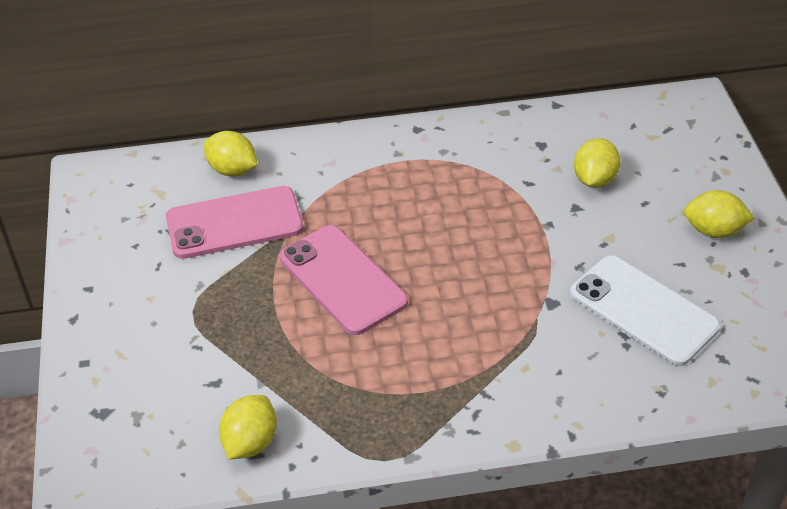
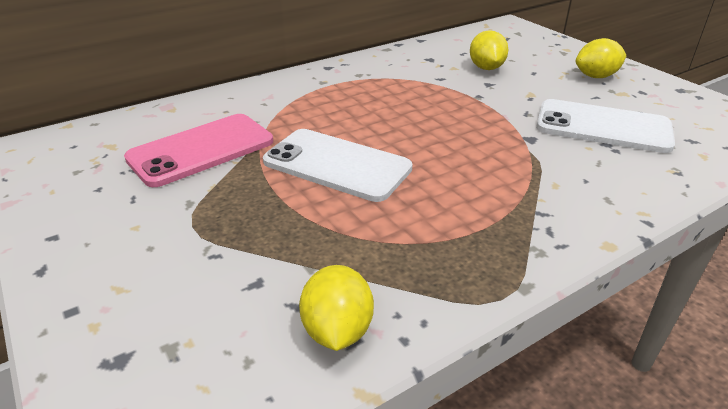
camera: 25 degrees left, 10 degrees down
(232, 170) = (179, 117): yellow lemon -> none
(342, 280) = (337, 165): pink phone -> white phone

